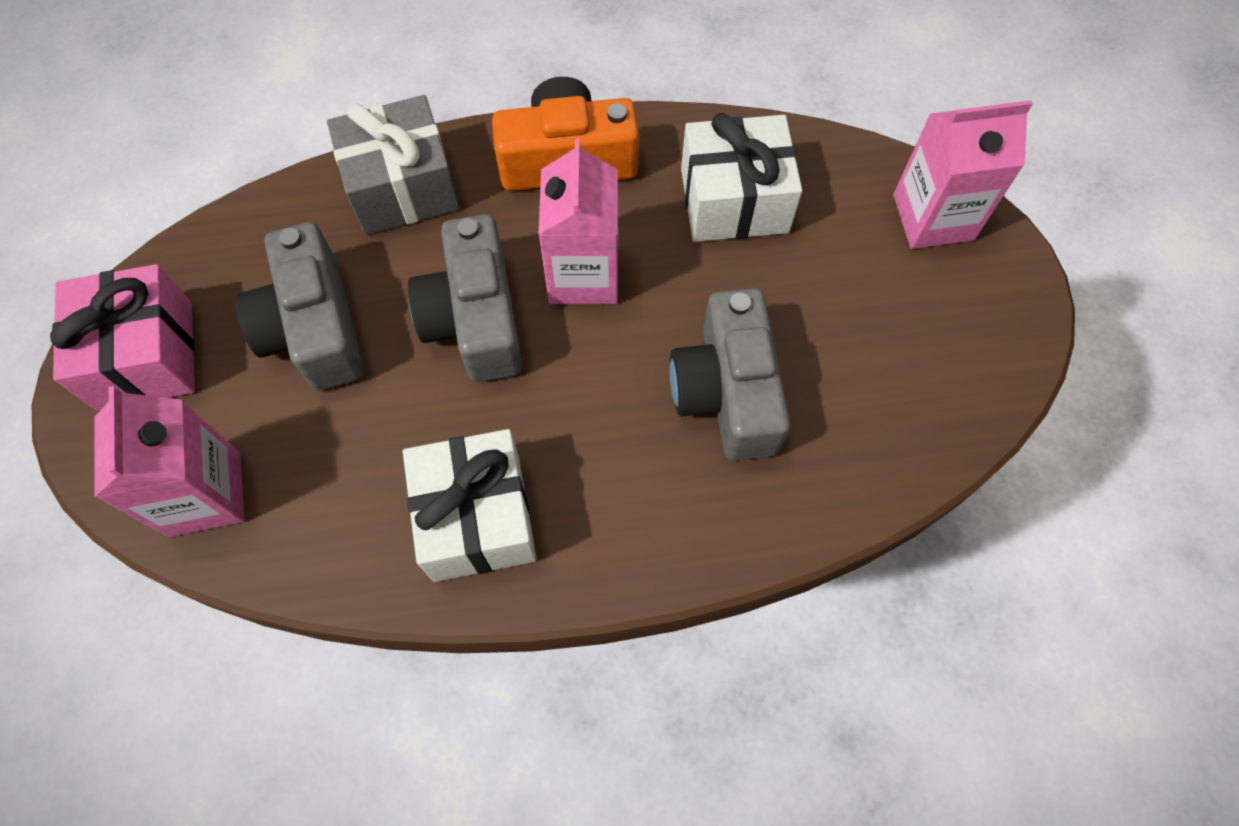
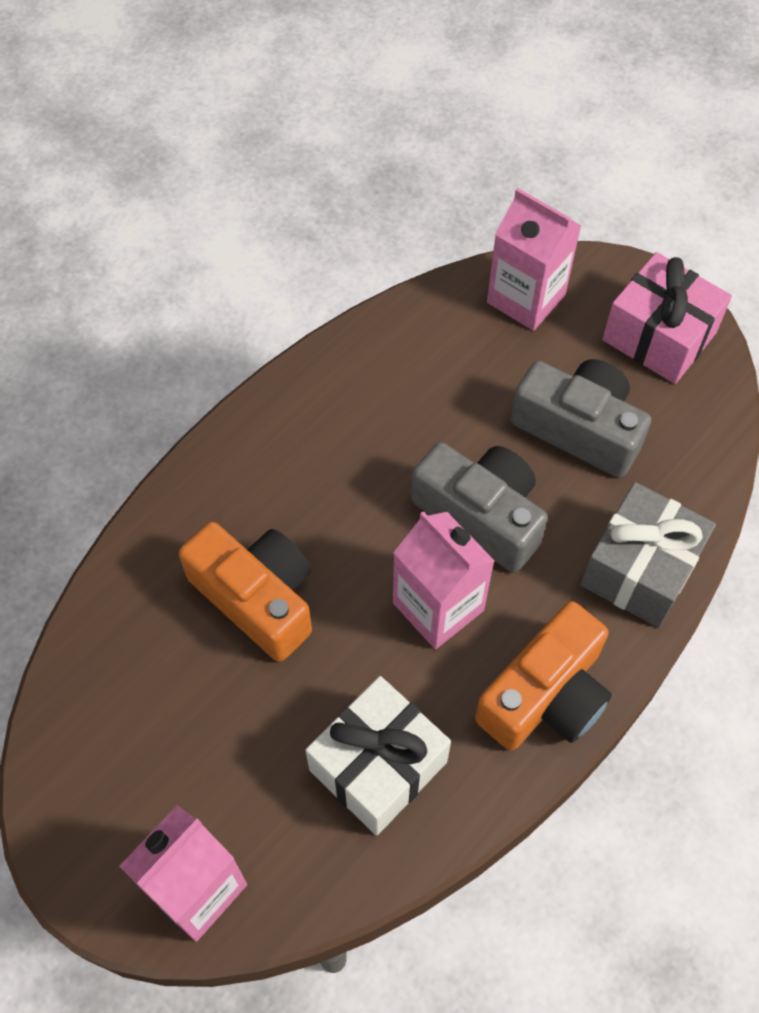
camera: 140 degrees right, 5 degrees down
(477, 518) = (352, 400): white gift -> none
(727, 392) = (257, 598): grey camera -> orange camera

